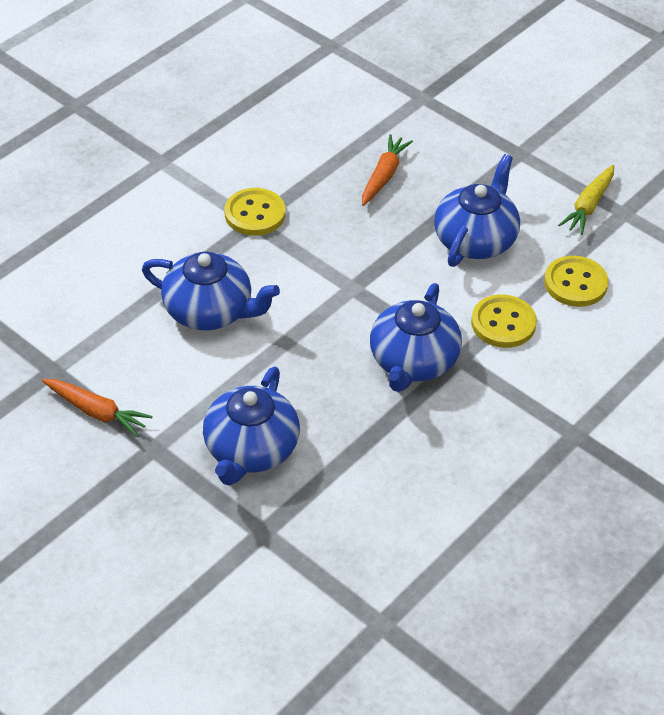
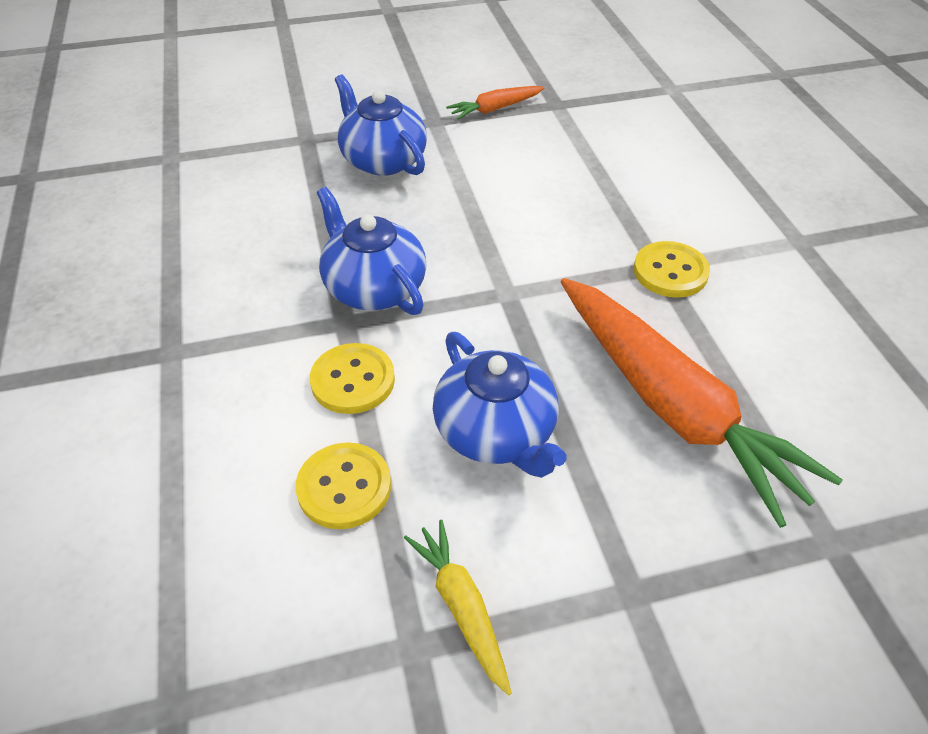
camera: 125 degrees right, 0 degrees up
(210, 311) = (553, 194): blue teapot -> none
(384, 176) = (671, 405): orange carrot -> orange carrot, size x2.20

